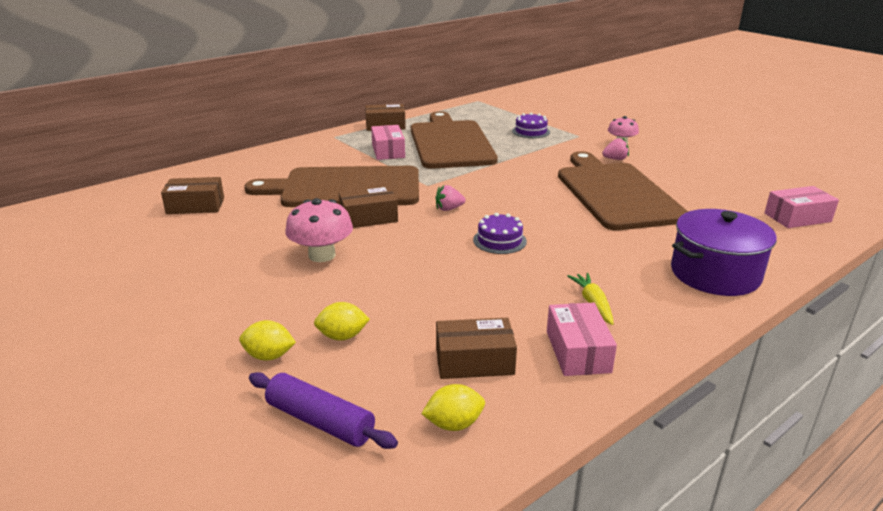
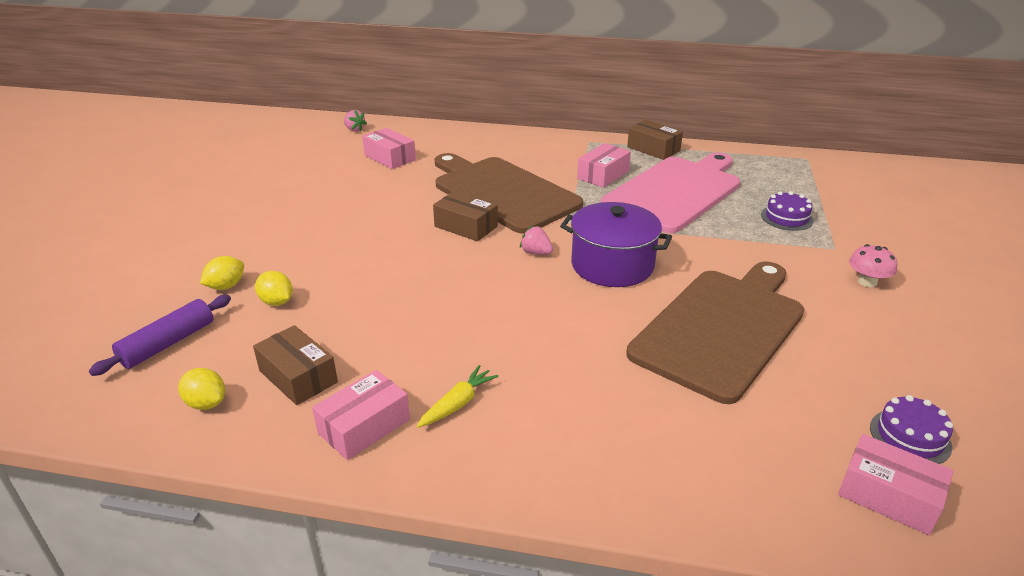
camera: 50 degrees right, 5 degrees up
(195, 206) = (390, 158): brown box -> pink box
(269, 356) = (226, 286): yellow lemon -> yellow lemon turned 75 degrees clockwise
(320, 421) = (168, 343): purple rolling pin -> purple rolling pin turned 45 degrees clockwise
(322, 255) = (380, 237): pink mushroom -> none
(450, 143) = (675, 192): brown cutting board -> pink cutting board
(499, 240) = (512, 303): purple cake -> purple cake (910, 437)
(615, 159) = (813, 294): pink strawberry -> pink strawberry (354, 130)
(715, 274) = (622, 467): purple pot -> purple pot (612, 265)

